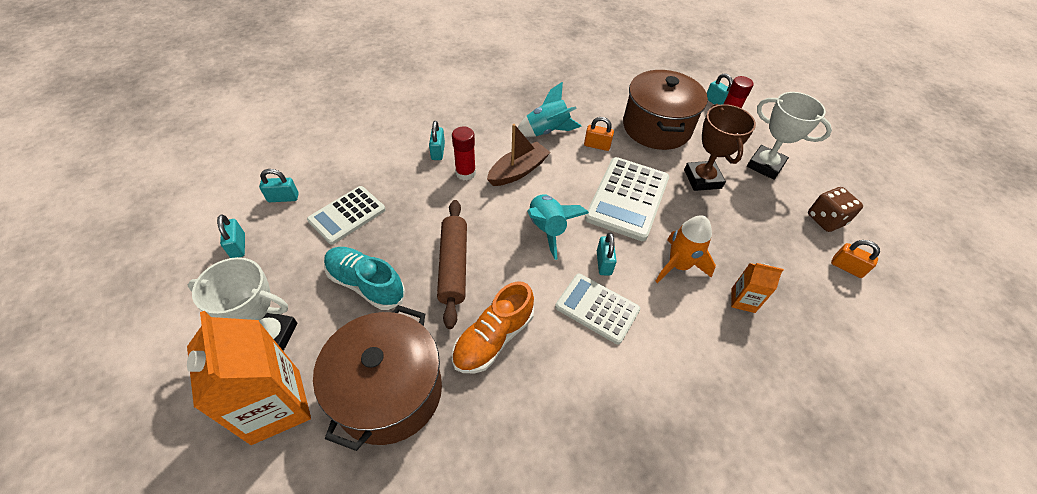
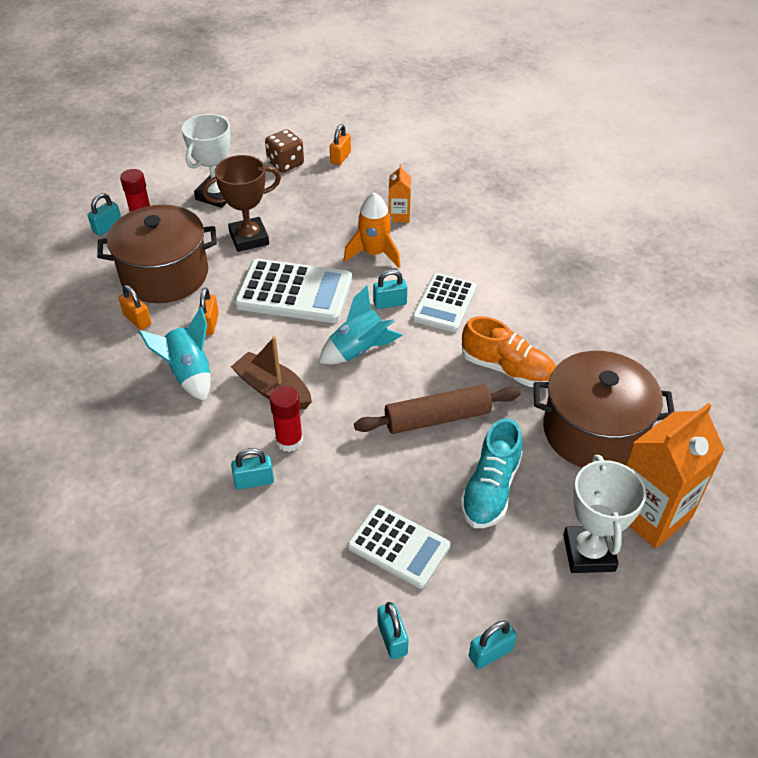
camera: 100 degrees left, 5 degrees down
(607, 111) = (137, 320): none -> orange padlock

